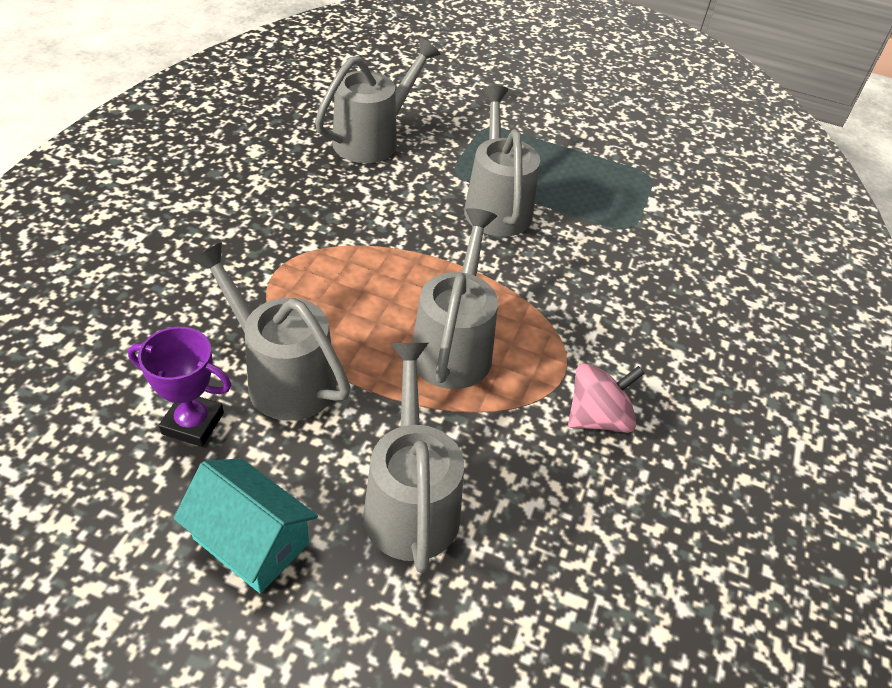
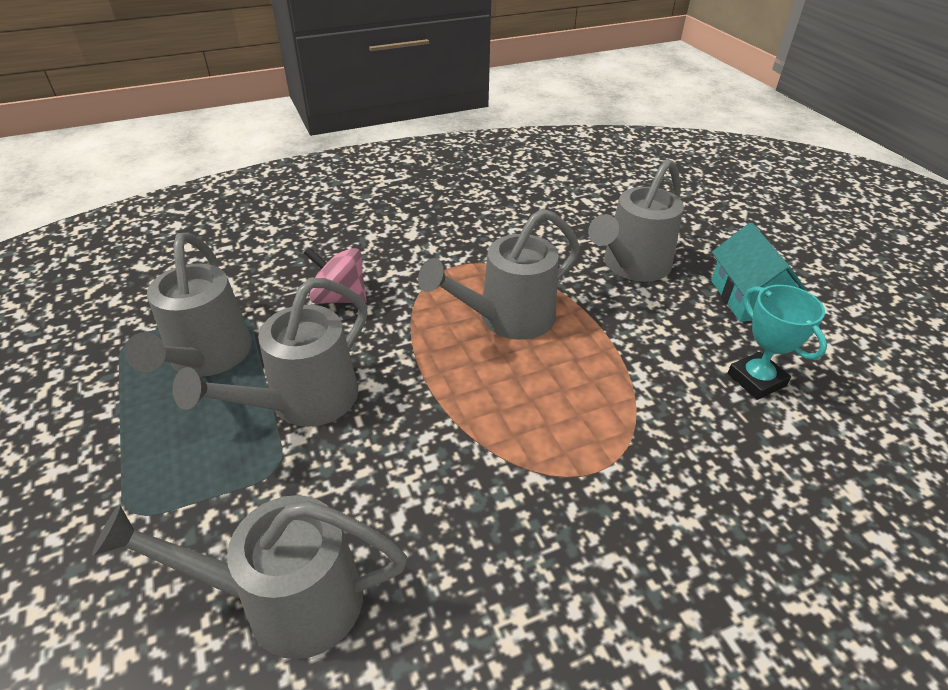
camera: 130 degrees left, 5 degrees down
(193, 423) = (756, 380): purple trophy -> turquoise trophy
(281, 376) = (662, 373): grey watering can -> grey watering can (207, 358)
(597, 418) = (472, 239): pink spinning top -> pink spinning top (339, 298)

